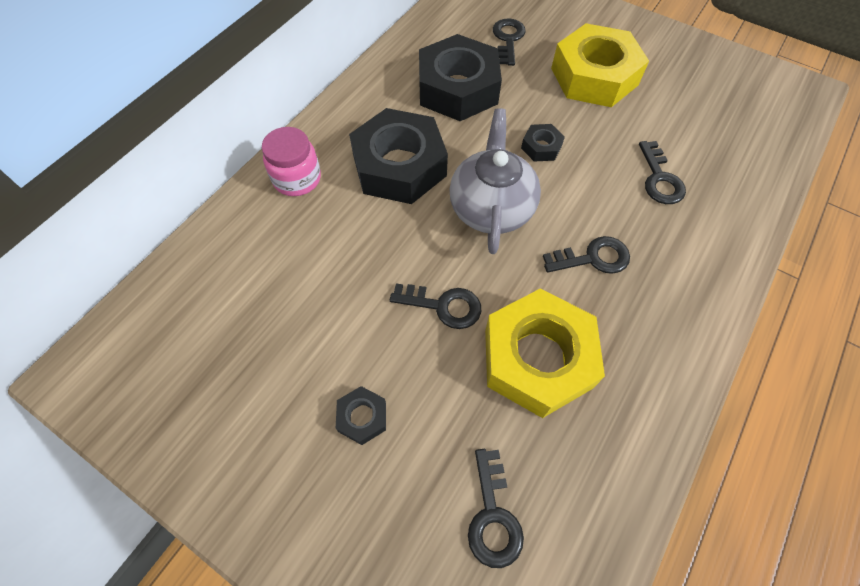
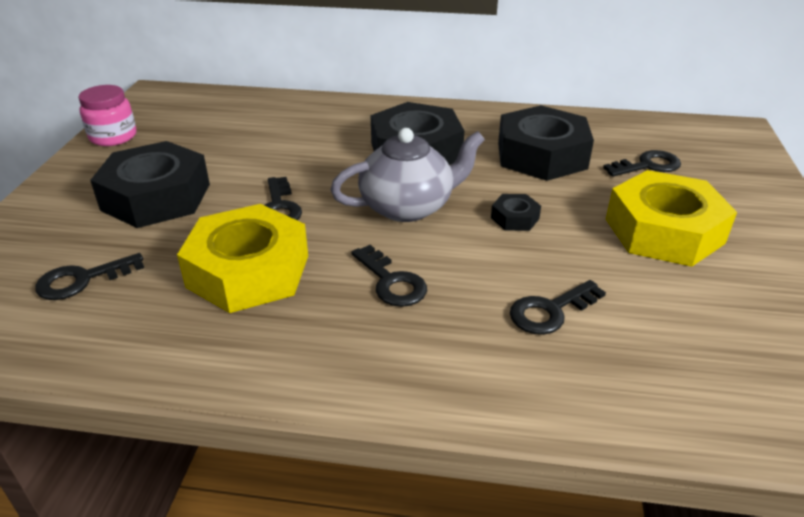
camera: 65 degrees right, 25 degrees down
(297, 179) = (363, 114): pink jar -> pink jar (113, 137)
(362, 417) = (156, 197): black nut -> black nut, size x2.31

